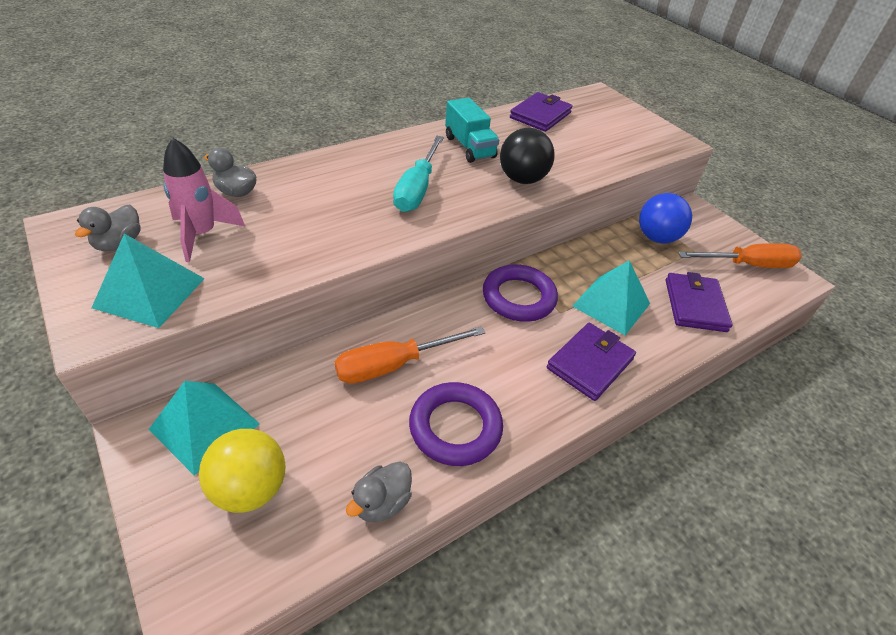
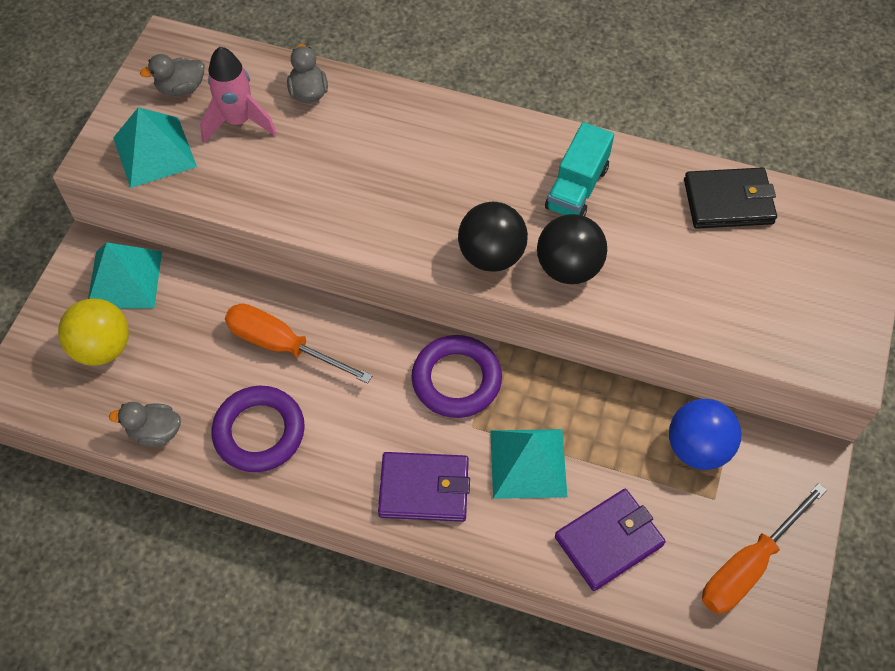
camera: 55 degrees right, 15 degrees up
(417, 189) = (454, 201): turquoise screwdriver -> none
(478, 199) = (491, 255): none -> black ball
(540, 115) = (728, 201): purple wallet -> black wallet
(747, 265) = (748, 565): orange screwdriver -> orange screwdriver turned 90 degrees clockwise

